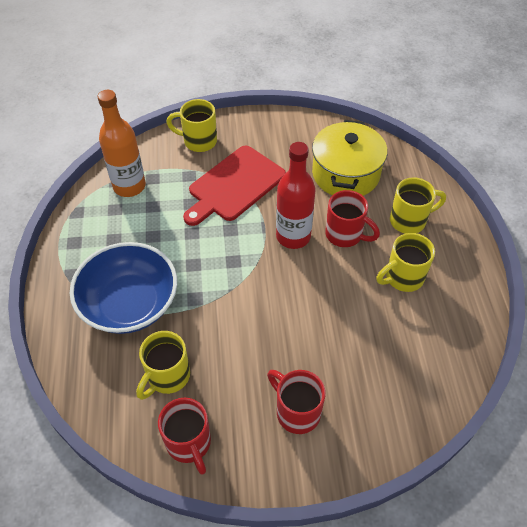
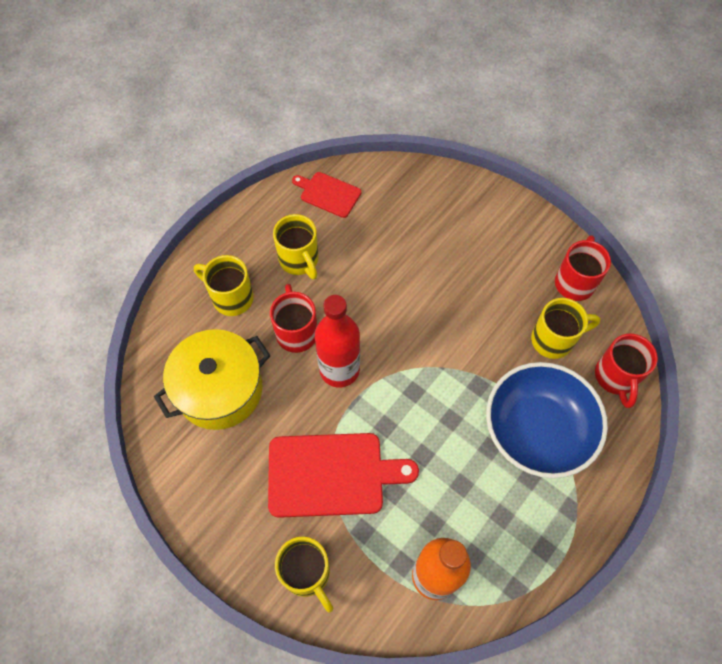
camera: 135 degrees left, 10 degrees up
(296, 412) = (482, 242): red mug -> red mug (616, 377)
(403, 278) = (299, 260): yellow mug -> yellow mug turned 45 degrees clockwise
(452, 343) = (328, 194): none -> red cutting board

